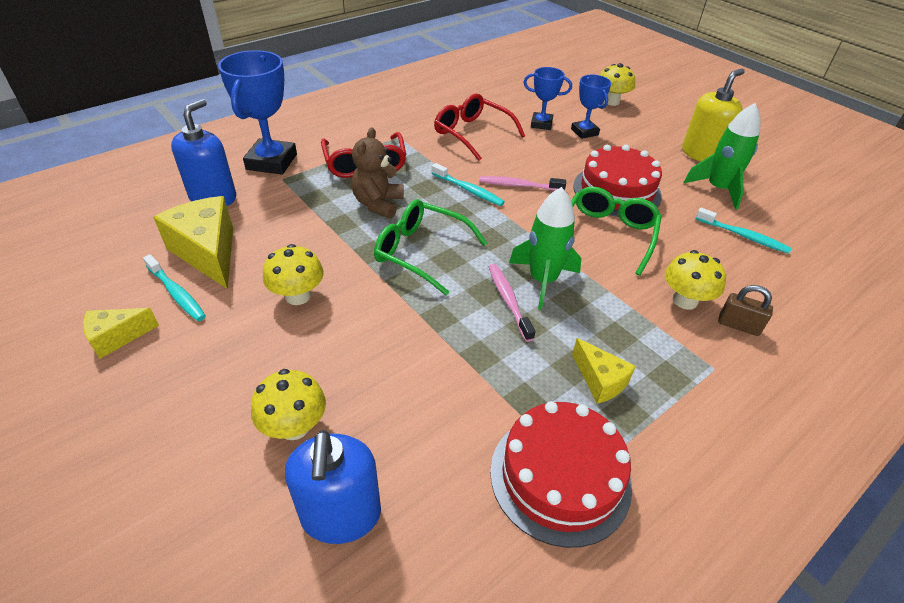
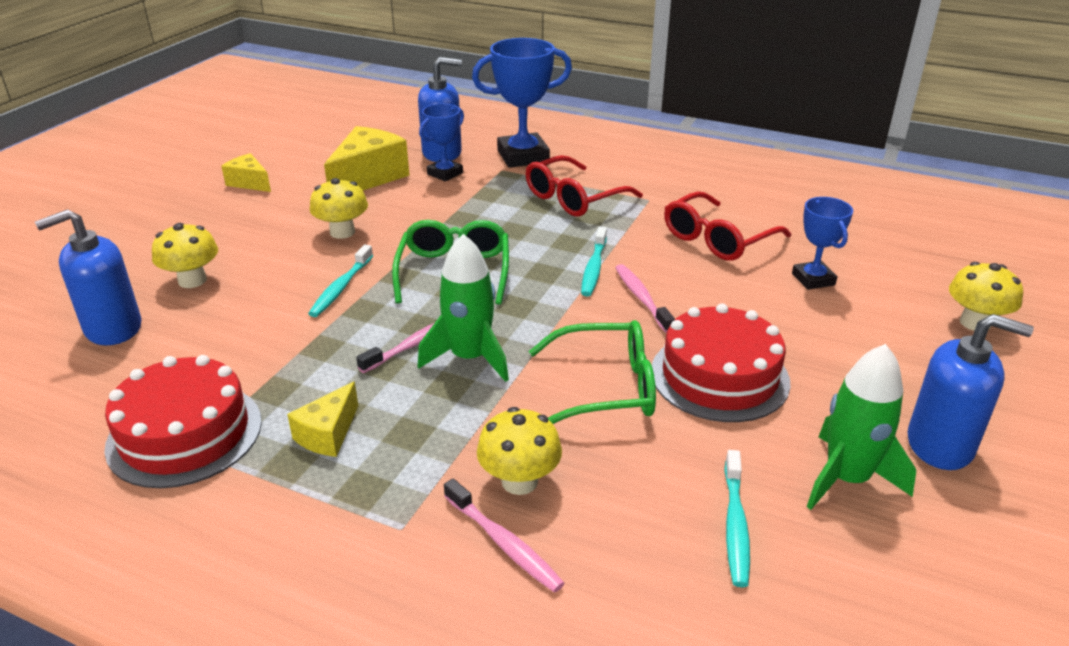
camera: 65 degrees right, 10 degrees down
(176, 293) = (310, 184): turquoise toothbrush -> turquoise toothbrush (341, 287)
(378, 204) = (511, 226): brown teddy bear -> none
(472, 134) = (717, 239): red glasses -> red glasses turned 150 degrees counterclockwise
(584, 132) = (842, 318): blue trophy -> blue trophy (445, 173)
(701, 154) = (940, 445): yellow soap dispenser -> blue soap dispenser
(738, 325) = (503, 542): brown padlock -> pink toothbrush

